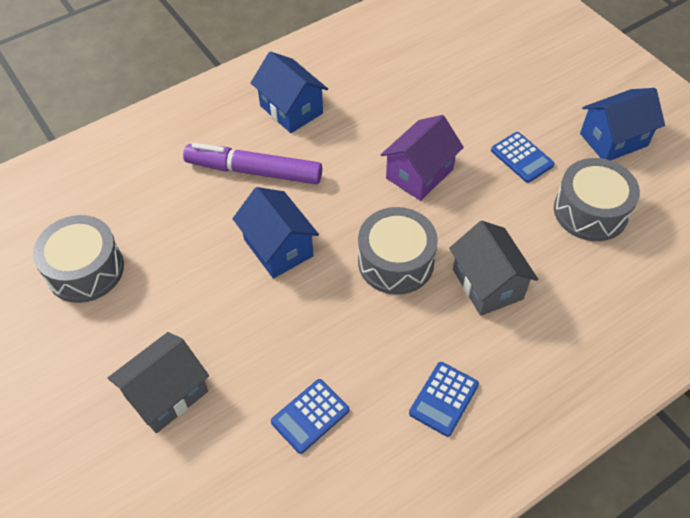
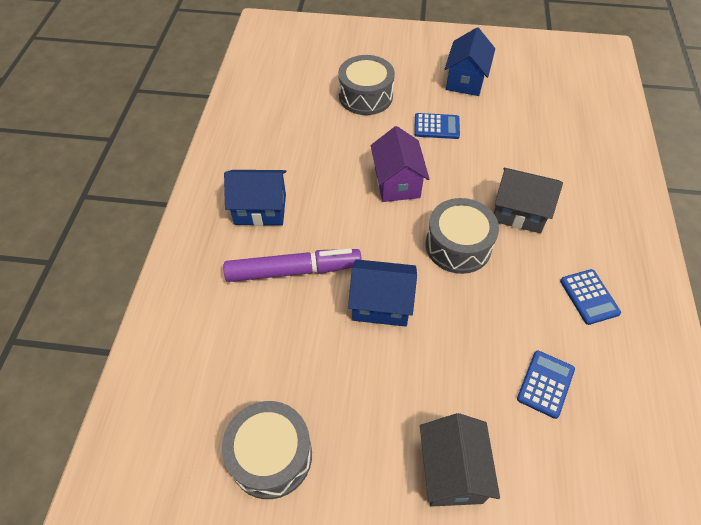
camera: 50 degrees left, 0 degrees up
(254, 171) = (293, 271): purple marker -> purple marker turned 150 degrees counterclockwise
(310, 416) = (545, 384): blue calculator -> blue calculator turned 150 degrees counterclockwise
(590, 211) = (508, 128): grey drum -> grey drum (365, 96)

